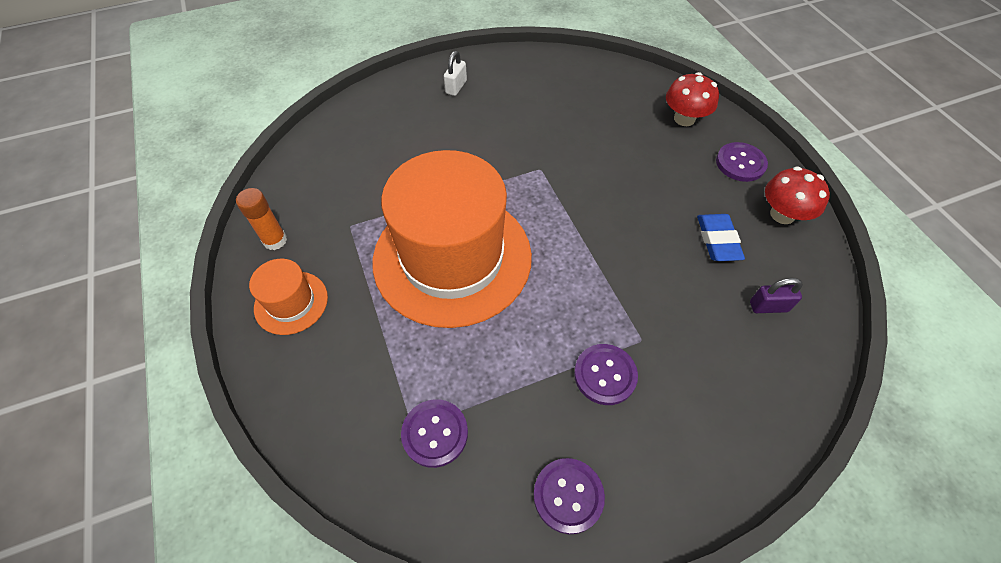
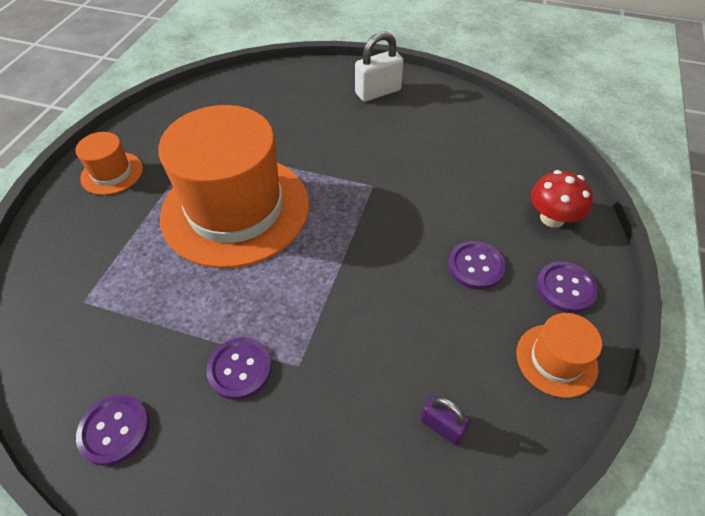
camera: 40 degrees right, 5 degrees down
(275, 240) = (147, 129): orange glue stick -> none
(435, 433) = (90, 316): purple button -> purple button (475, 266)
(456, 87) = (378, 92): white padlock -> white padlock, size x1.68
(717, 240) = (460, 337): blue eraser -> none
(782, 214) = (556, 360): red mushroom -> orange hat

